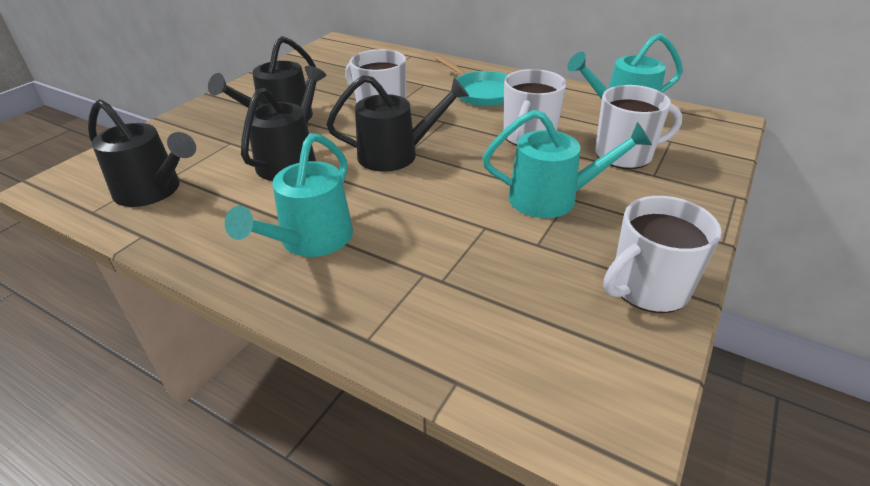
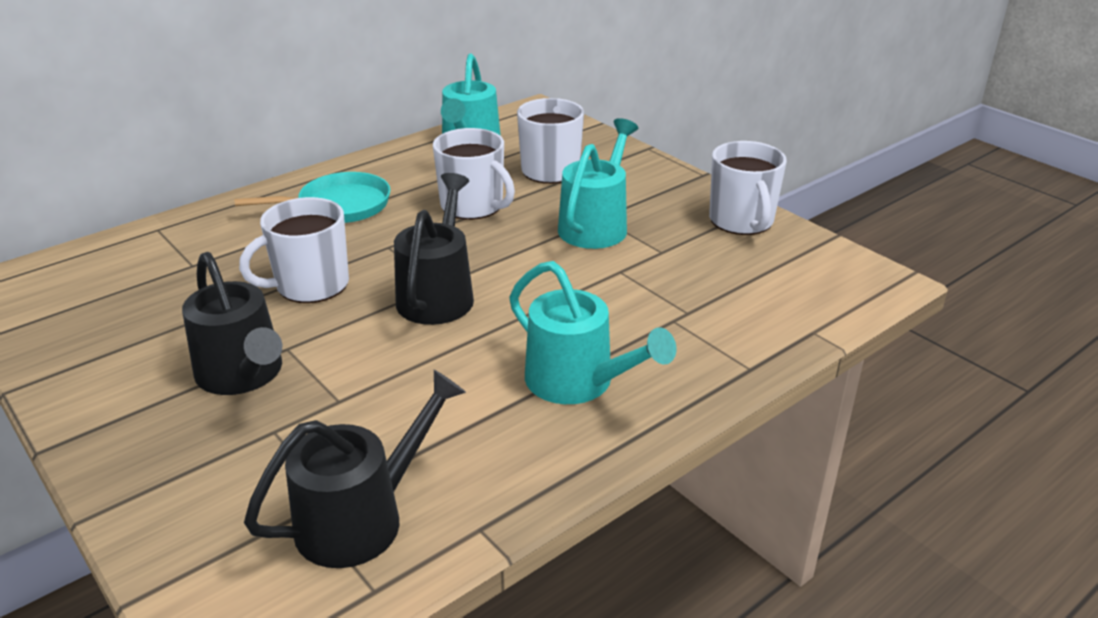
camera: 70 degrees left, 5 degrees down
(291, 160) = (380, 377): black watering can -> none

